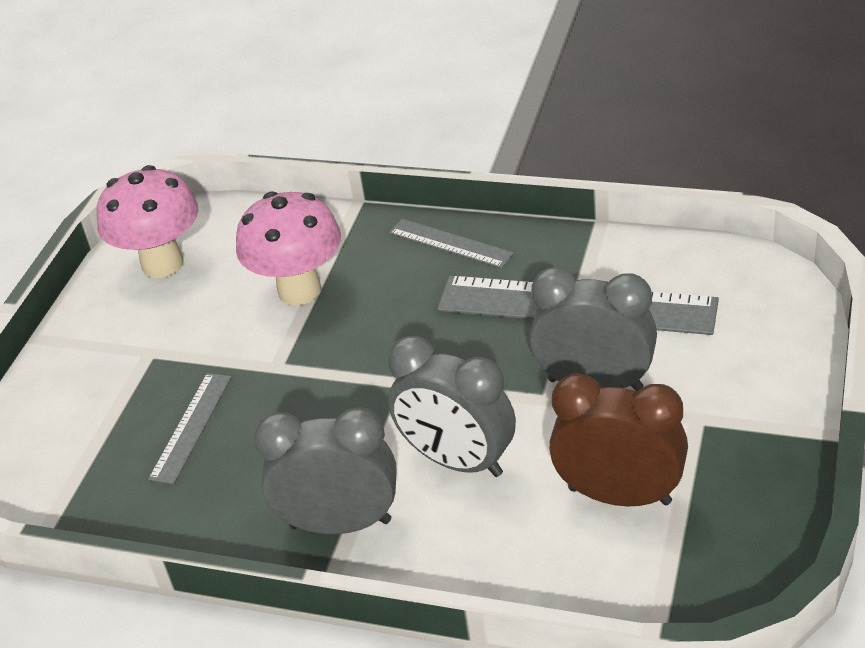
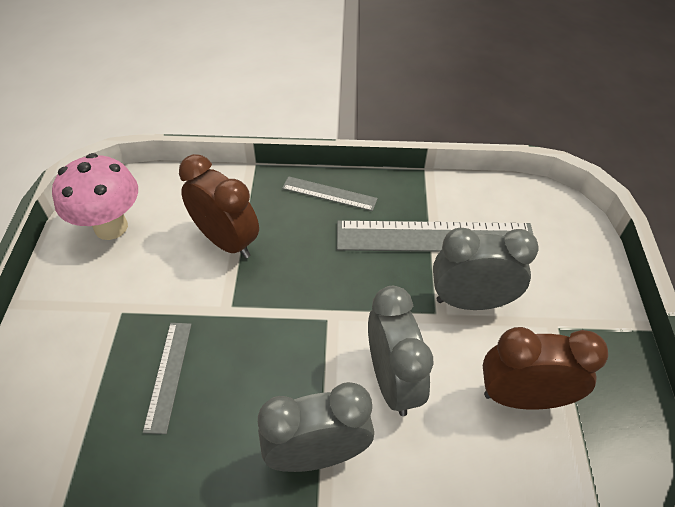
camera: 20 degrees left, 10 degrees up
(299, 290) = (226, 241): pink mushroom -> brown clock
(458, 461) = (392, 381): grey clock -> grey clock turned 120 degrees counterclockwise

